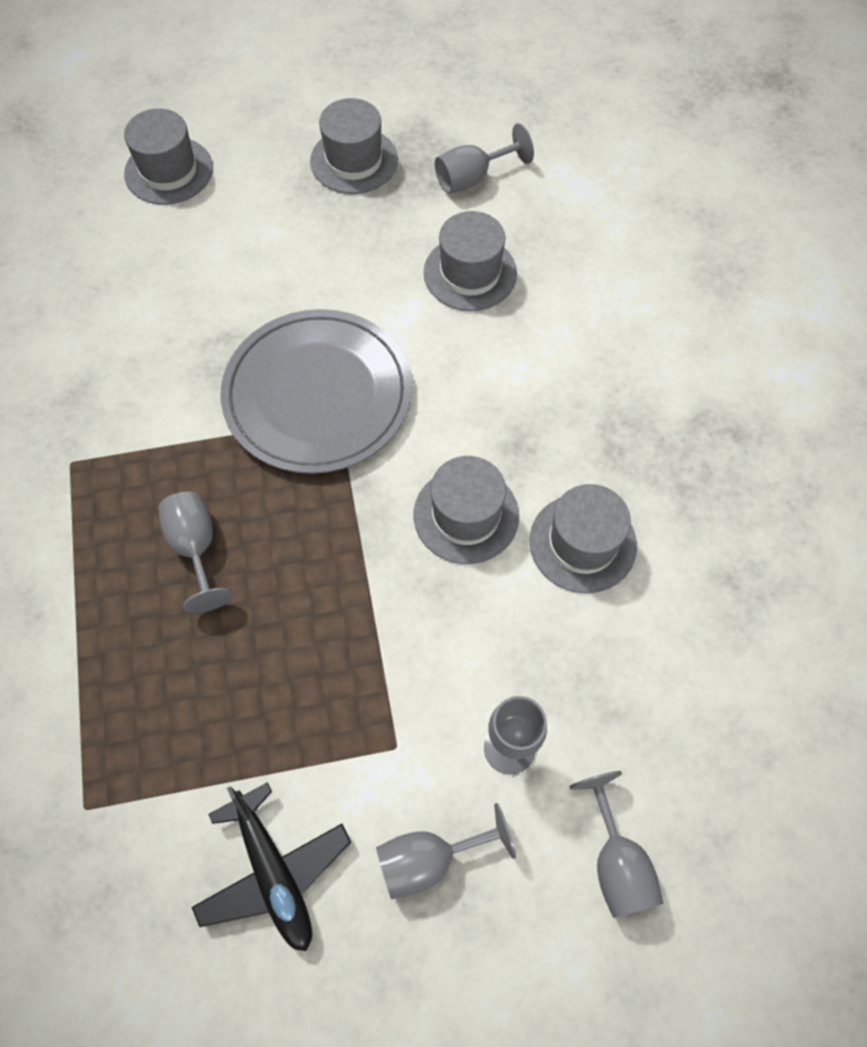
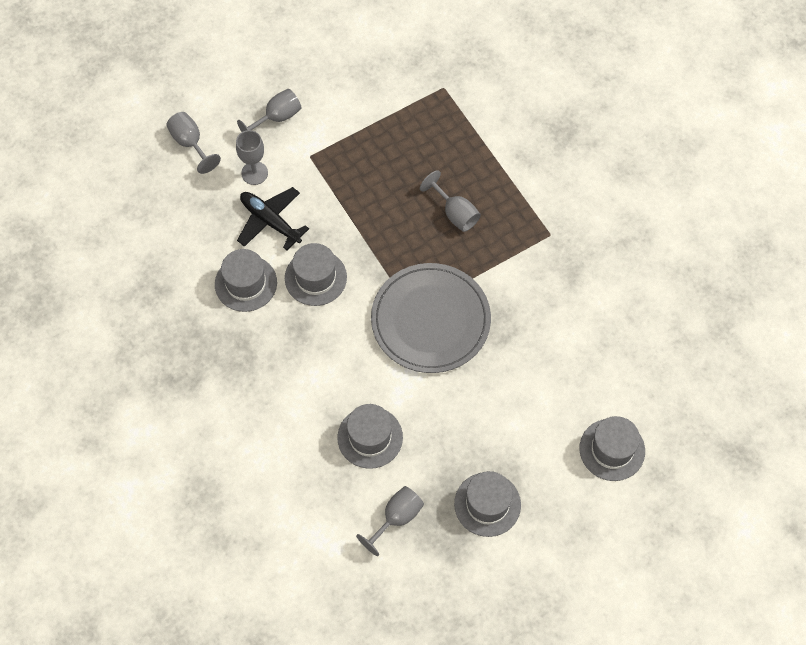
camera: 160 degrees right, 0 degrees up
(274, 872) = (345, 91): black plane -> black plane (270, 221)

